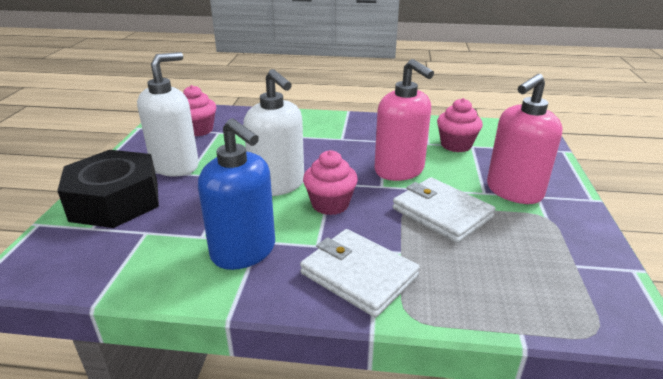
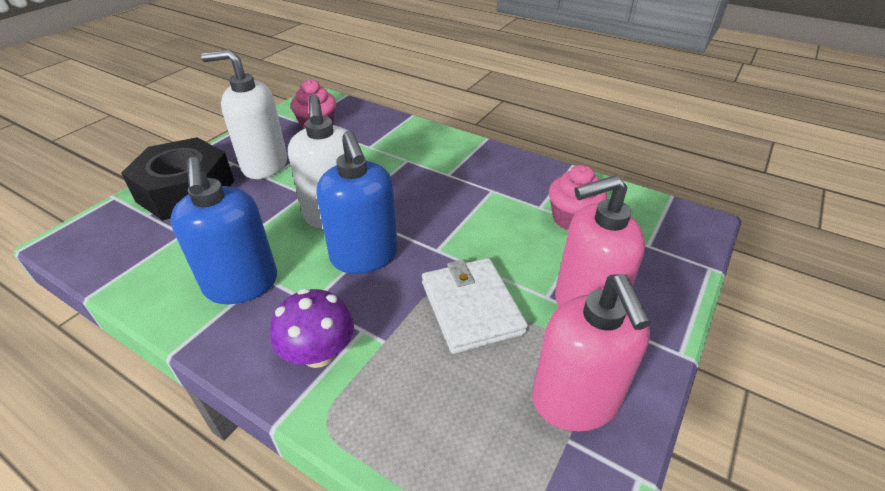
camera: 25 degrees right, 10 degrees up
(175, 166) = (264, 165): white soap dispenser -> white soap dispenser turned 150 degrees counterclockwise
(330, 204) = (364, 256): pink cupcake -> blue soap dispenser
(358, 275) = (319, 353): white wallet -> purple mushroom
(399, 170) = (474, 235): pink soap dispenser -> pink soap dispenser (575, 401)

